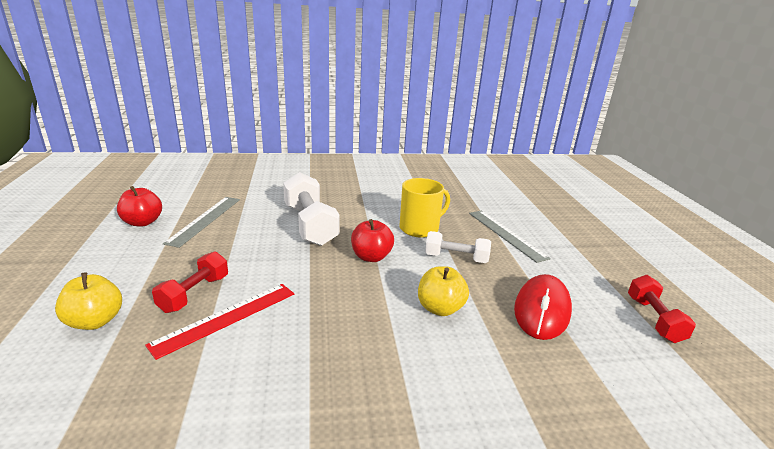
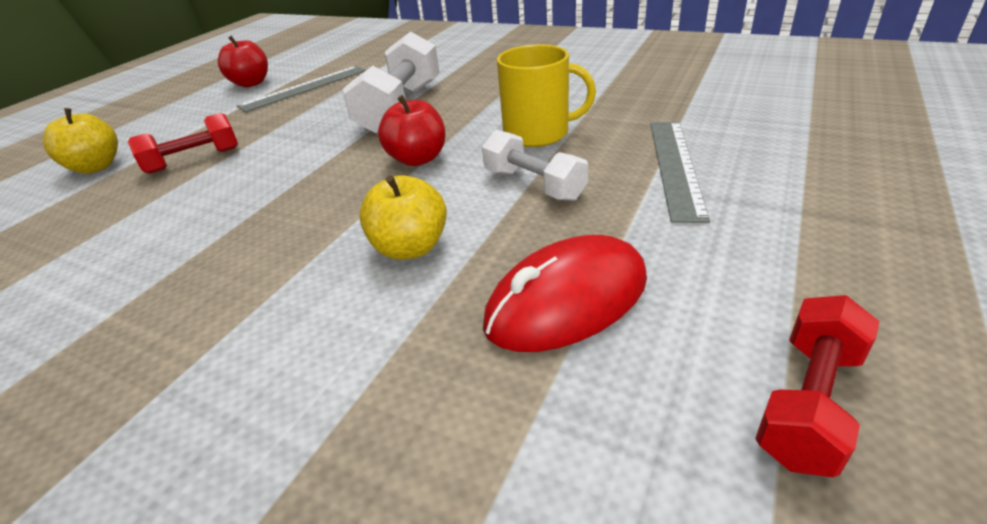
camera: 40 degrees right, 10 degrees up
(226, 318) = (183, 192): red ruler -> none

